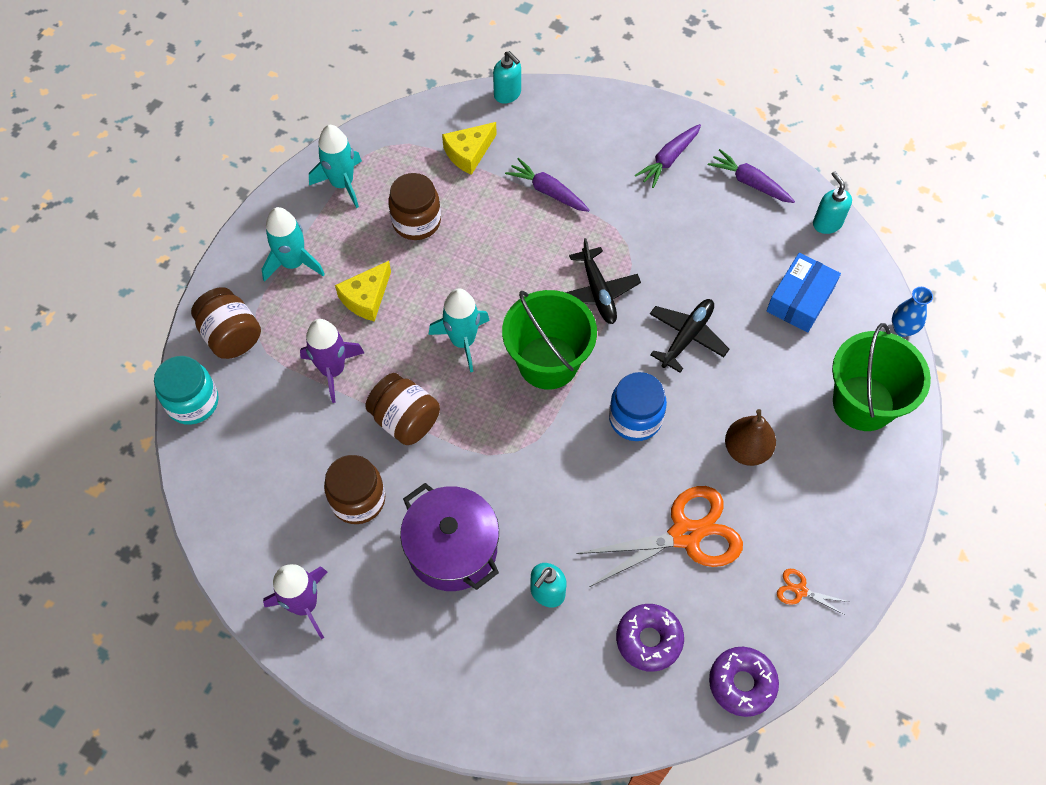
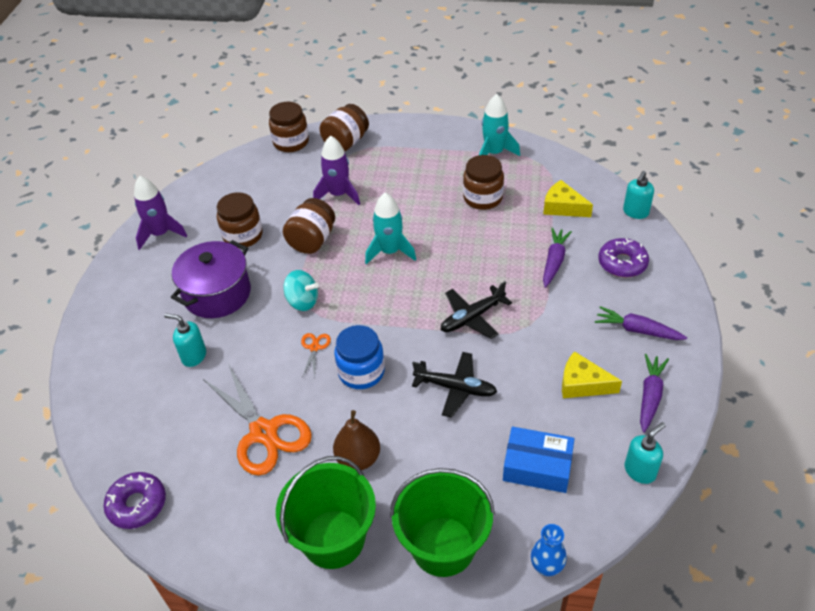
camera: 75 degrees right, 15 degrees down
(193, 402) = (291, 142): turquoise jar -> brown jar
(293, 263) = (415, 151): turquoise rocket -> none
(366, 297) = (404, 193): yellow cheese -> yellow cheese (582, 384)
(506, 454) = (302, 301): none -> turquoise spinning top
(548, 362) = (392, 304): green bucket -> green bucket (333, 539)
(649, 640) = (166, 430): purple donut -> purple donut (622, 263)
(800, 591) = (230, 531): orange scissors -> orange scissors (314, 347)

